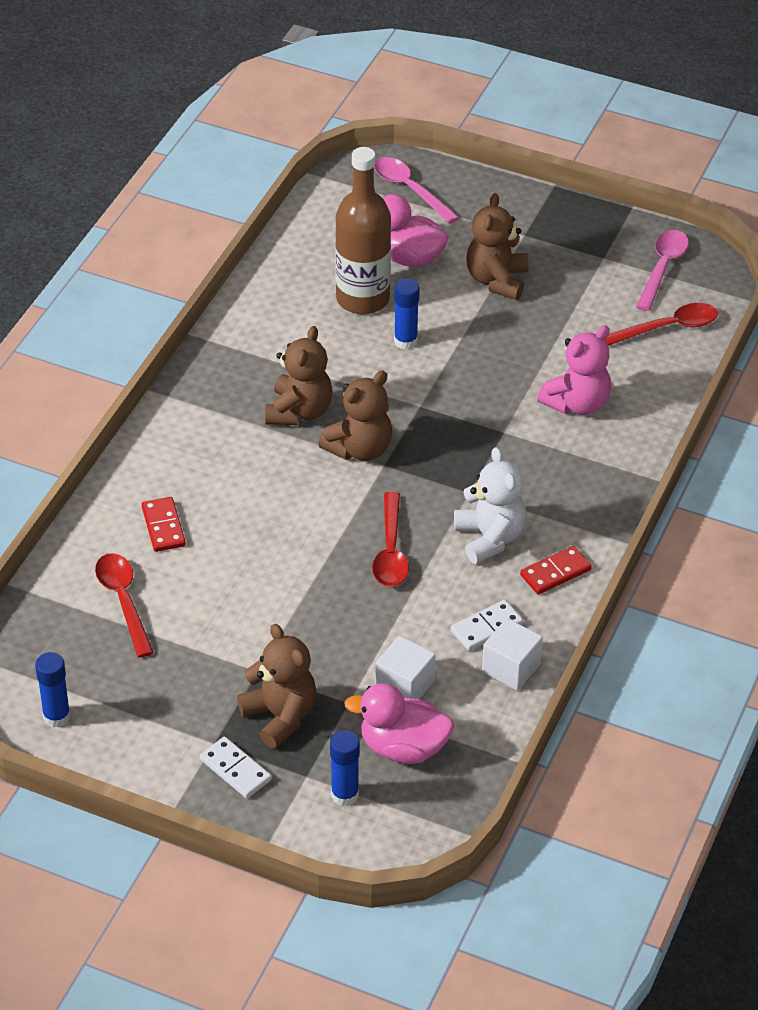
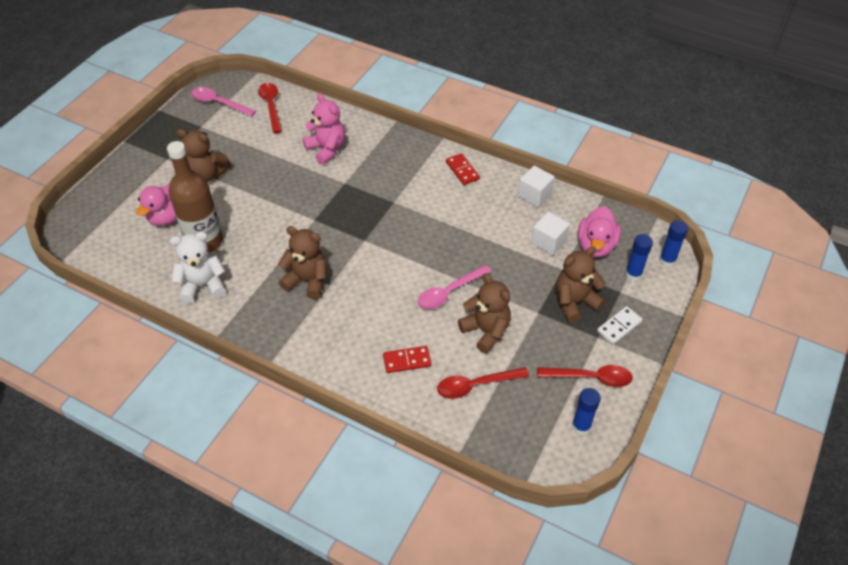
camera: 85 degrees left, 5 degrees up
(360, 449) = (348, 251): brown teddy bear -> brown teddy bear (486, 331)
(390, 551) = (440, 241): red spoon -> red spoon (591, 378)
(405, 341) = (252, 222): blue glue stick -> blue glue stick (667, 260)
(409, 189) = (100, 210): pink spoon -> pink spoon (448, 292)
(486, 627) = (504, 203): white domino -> none
(489, 538) = (433, 196): white teddy bear -> white teddy bear (203, 285)

